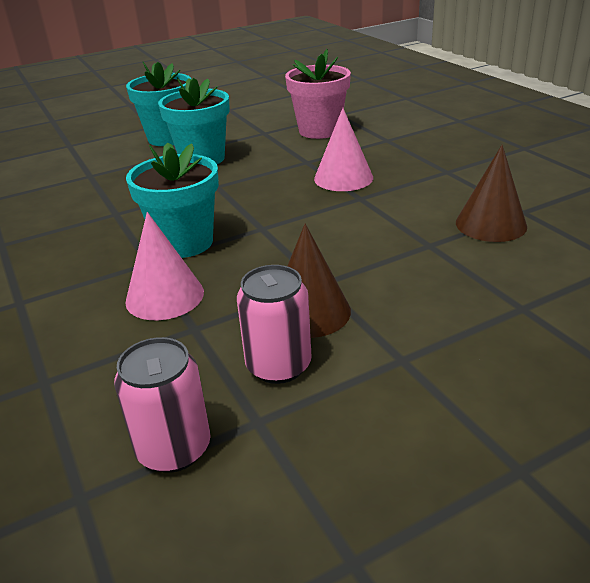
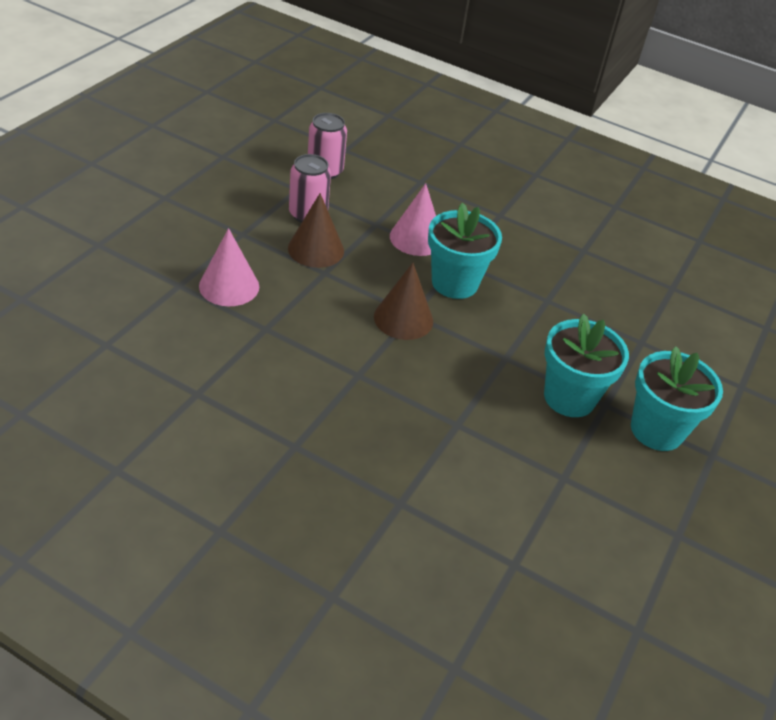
camera: 140 degrees right, 10 degrees up
(319, 130) = (500, 502): pink flower pot -> none
(343, 178) = (395, 402): pink cone -> pink cone (229, 286)
(491, 224) = (223, 366): brown cone -> brown cone (403, 319)

